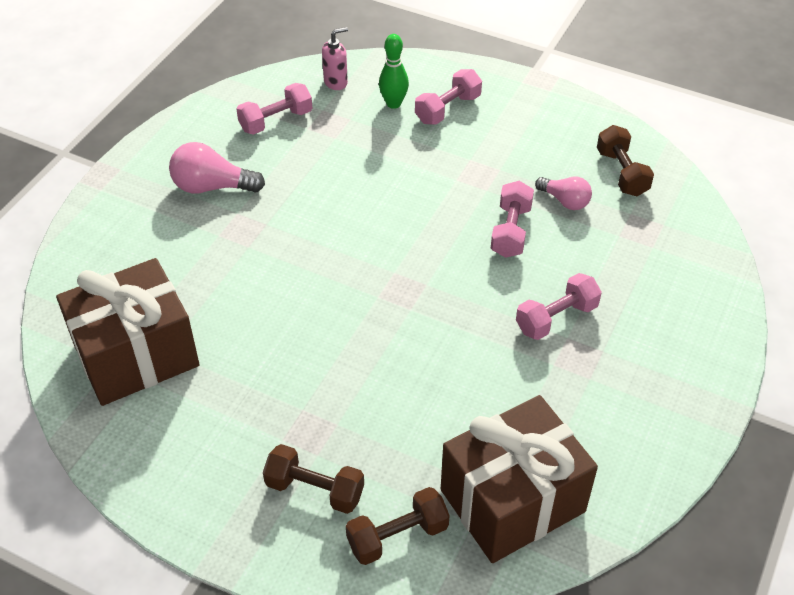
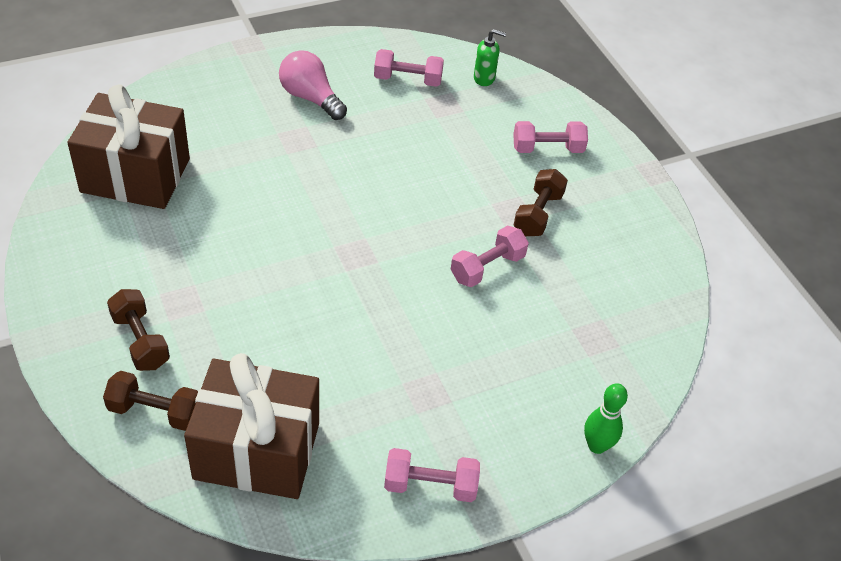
camera: 35 degrees right, 0 degrees up
(336, 82) = (484, 78): pink soap dispenser -> green soap dispenser
(393, 103) = (510, 119): green bowling pin -> green bowling pin (596, 446)
(556, 318) = (445, 352): pink dumbbell -> pink dumbbell (430, 485)
(565, 201) = (558, 274): pink light bulb -> none
(622, 173) = (633, 284): brown dumbbell -> brown dumbbell (538, 214)

